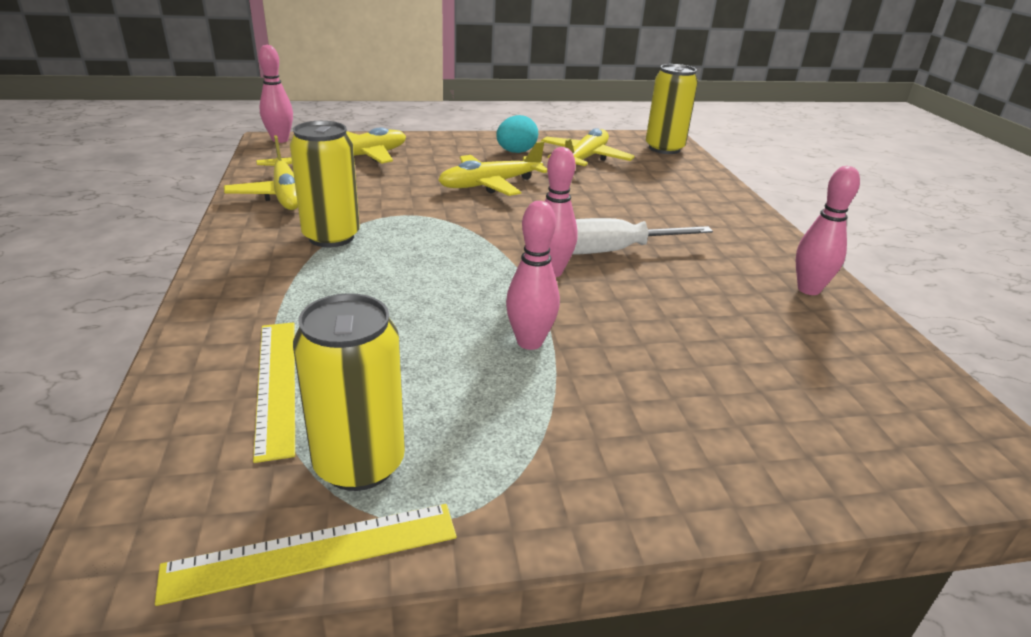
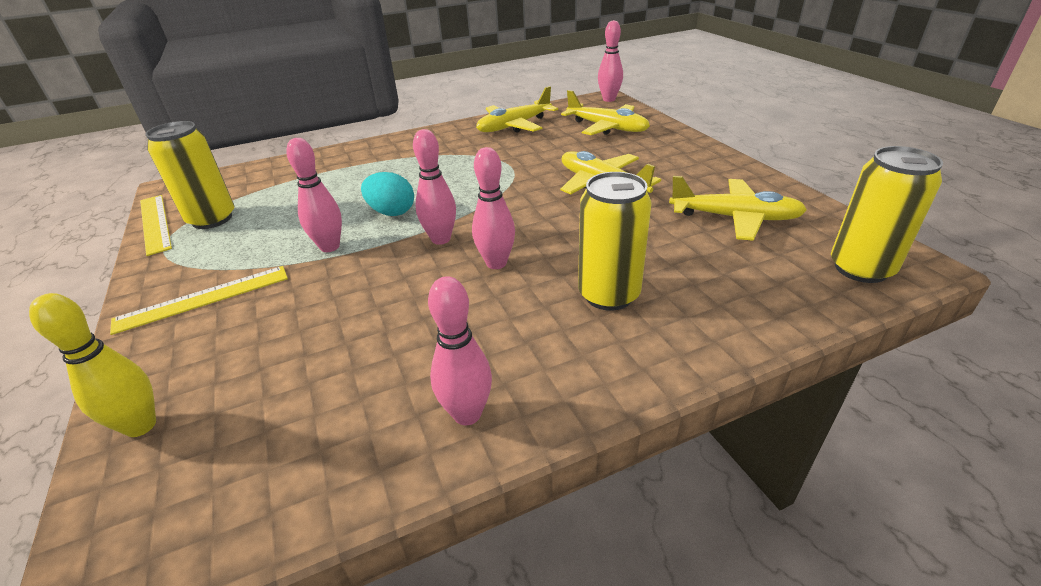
camera: 80 degrees right, 5 degrees up
(277, 384) = (283, 183): yellow ruler -> yellow ruler (203, 299)
(331, 237) = (457, 153): yellow can -> yellow can (608, 295)
(516, 152) = (703, 180): turquoise egg -> turquoise egg (391, 212)
(611, 251) = (496, 263): white screwdriver -> pink bowling pin
(852, 469) = (141, 426): none -> yellow bowling pin

